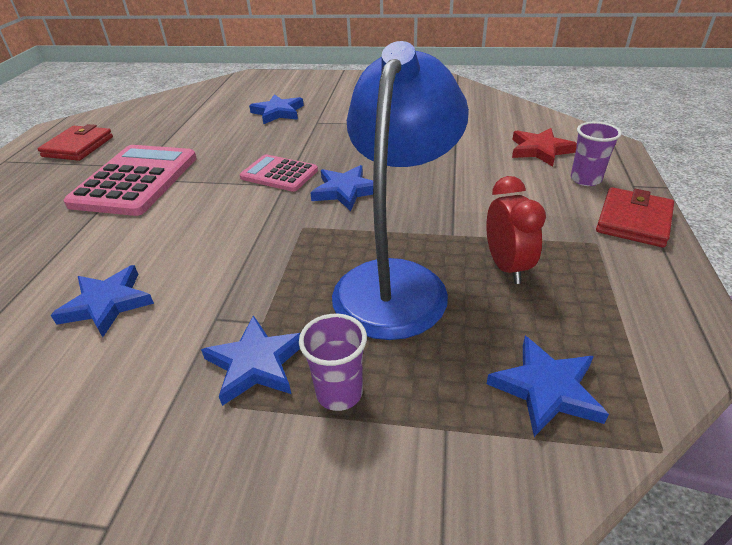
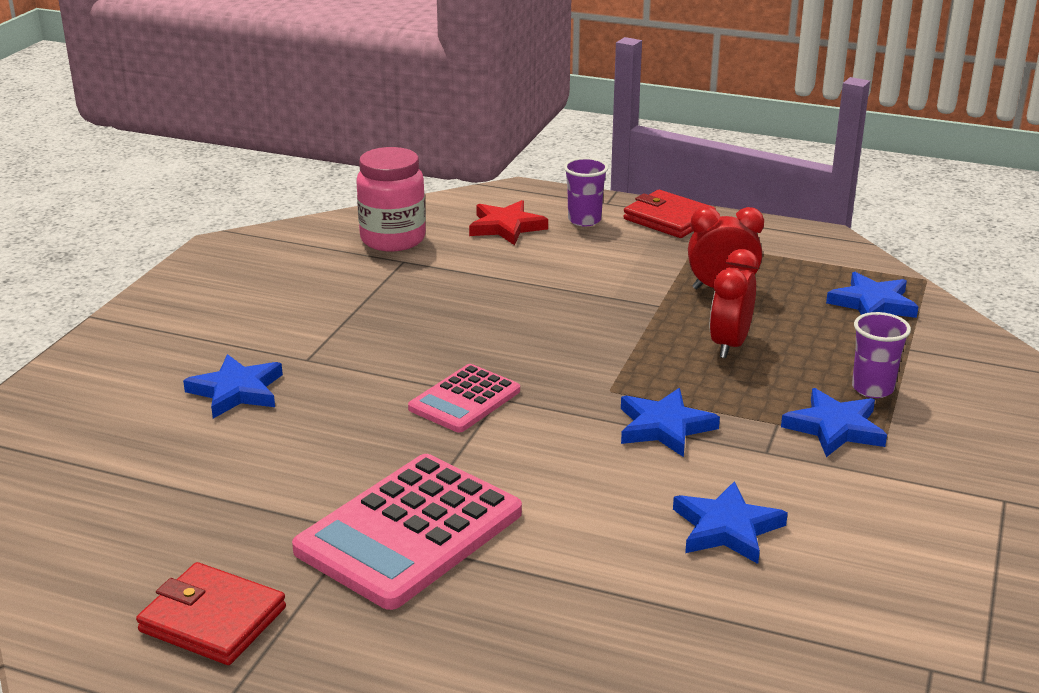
camera: 80 degrees left, 10 degrees down
(135, 181) = (409, 532): pink calculator -> pink calculator turned 75 degrees counterclockwise
(345, 191) = (538, 355): blue star -> blue star (664, 427)
(396, 281) = (729, 345): blue lamp -> red clock
(484, 117) = (393, 239): none -> pink jar

